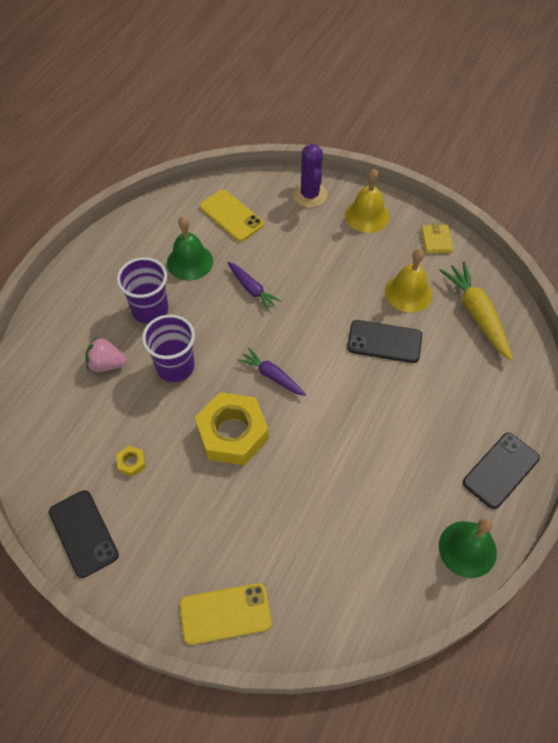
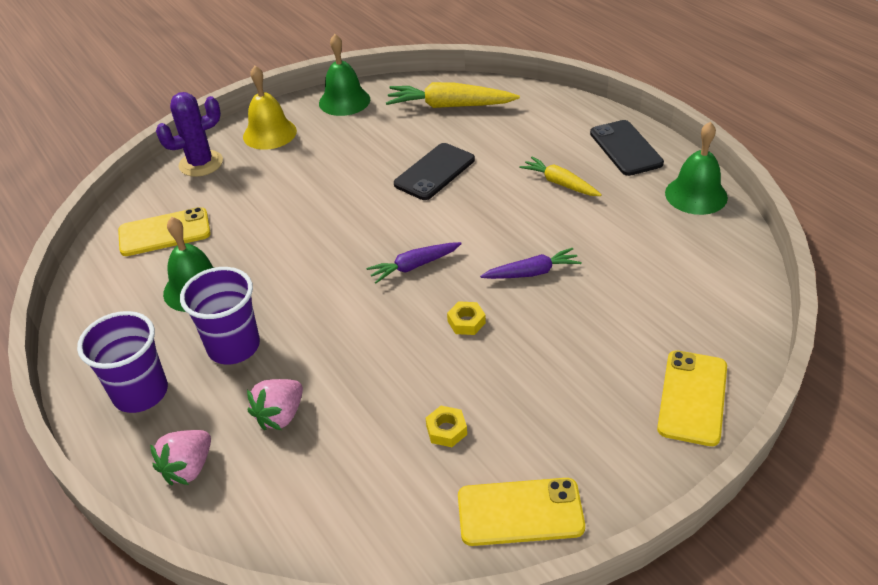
camera: 60 degrees left, 15 degrees down
(51, 339) = (188, 468): none -> pink strawberry
(83, 533) = (520, 512): black phone -> yellow phone
(175, 367) = (338, 346): purple cup -> purple cup (140, 393)
(232, 433) = (466, 322): yellow nut -> yellow nut, size x0.40
(252, 289) = (285, 247): purple carrot -> purple carrot (531, 272)
(310, 195) = (201, 163): purple cactus -> purple cactus turned 45 degrees counterclockwise
(408, 293) = (390, 138): yellow bell -> none
(421, 436) = (560, 183): none -> yellow carrot
(436, 240) = (344, 101): yellow wallet -> green bell

